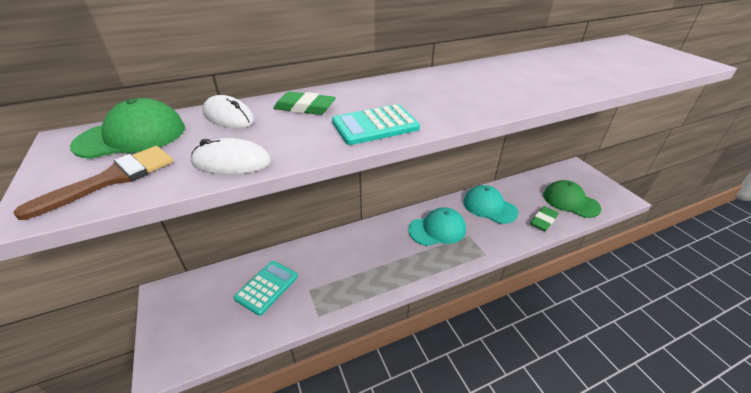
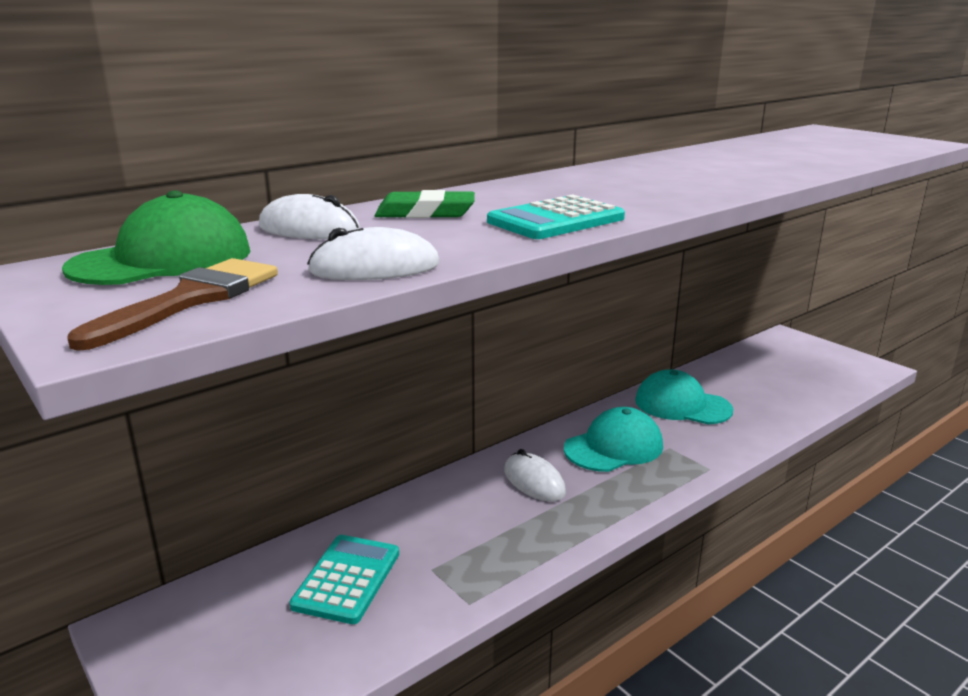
camera: 15 degrees left, 15 degrees down
(384, 244) = (534, 481): none -> white mouse
(543, 220) = (774, 411): green eraser -> none
(570, 201) = (801, 381): green cap -> none

